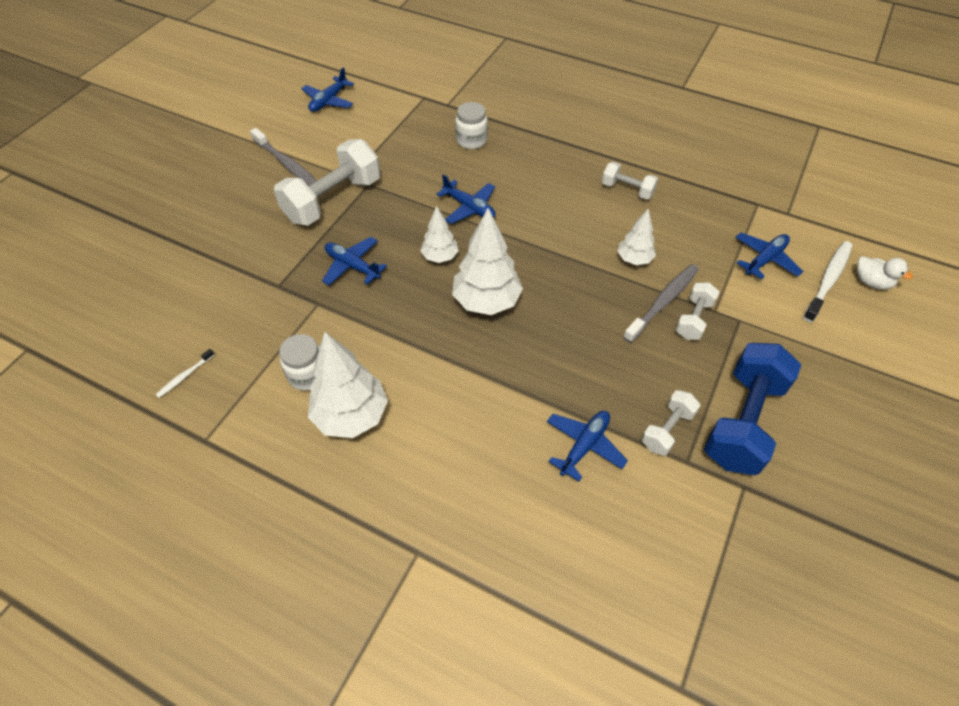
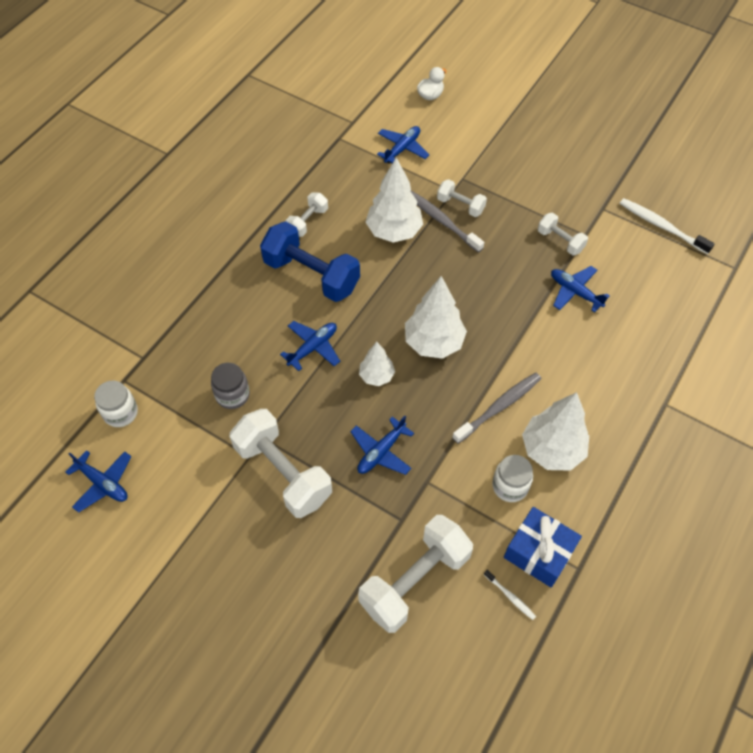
camera: 85 degrees left, 5 degrees up
(215, 298) = (414, 580): none -> white dumbbell
(228, 402) = (539, 552): none -> blue gift
(287, 164) = (215, 524): grey toothbrush -> grey toothbrush (499, 407)
(412, 160) = (232, 395): none -> grey jar
(471, 140) = (211, 339): white jar -> white jar (121, 413)
(634, 259) = (394, 231): white tree -> white tree, size x1.75
(742, 421) = (552, 197): blue dumbbell -> blue dumbbell (311, 275)
(765, 260) = (402, 149): blue plane -> blue plane turned 75 degrees clockwise
(828, 280) = (426, 118): white toothbrush -> white toothbrush (661, 226)

